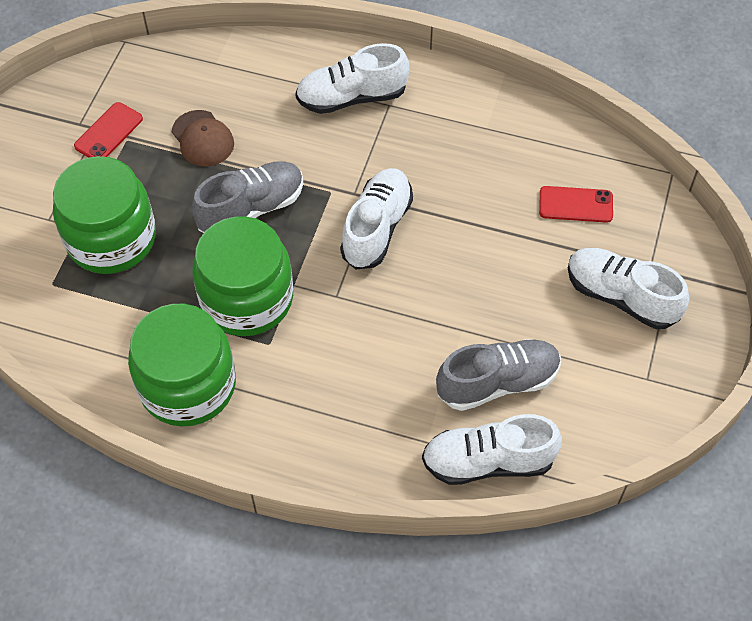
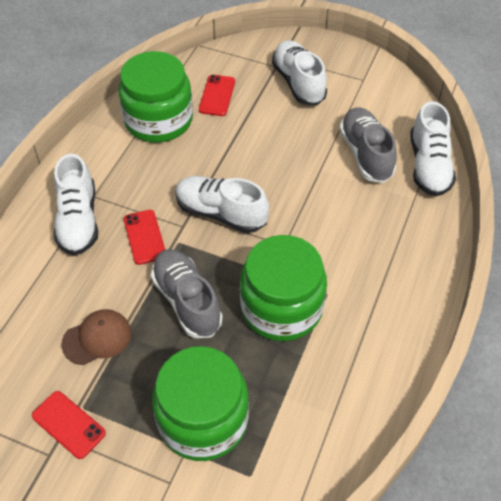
camera: 85 degrees left, 5 degrees down
(188, 385) = (366, 355): green jar -> green jar (158, 120)
(334, 159) = (144, 237): none -> red phone
(621, 297) = (298, 83): white shoe -> white shoe turned 120 degrees clockwise

